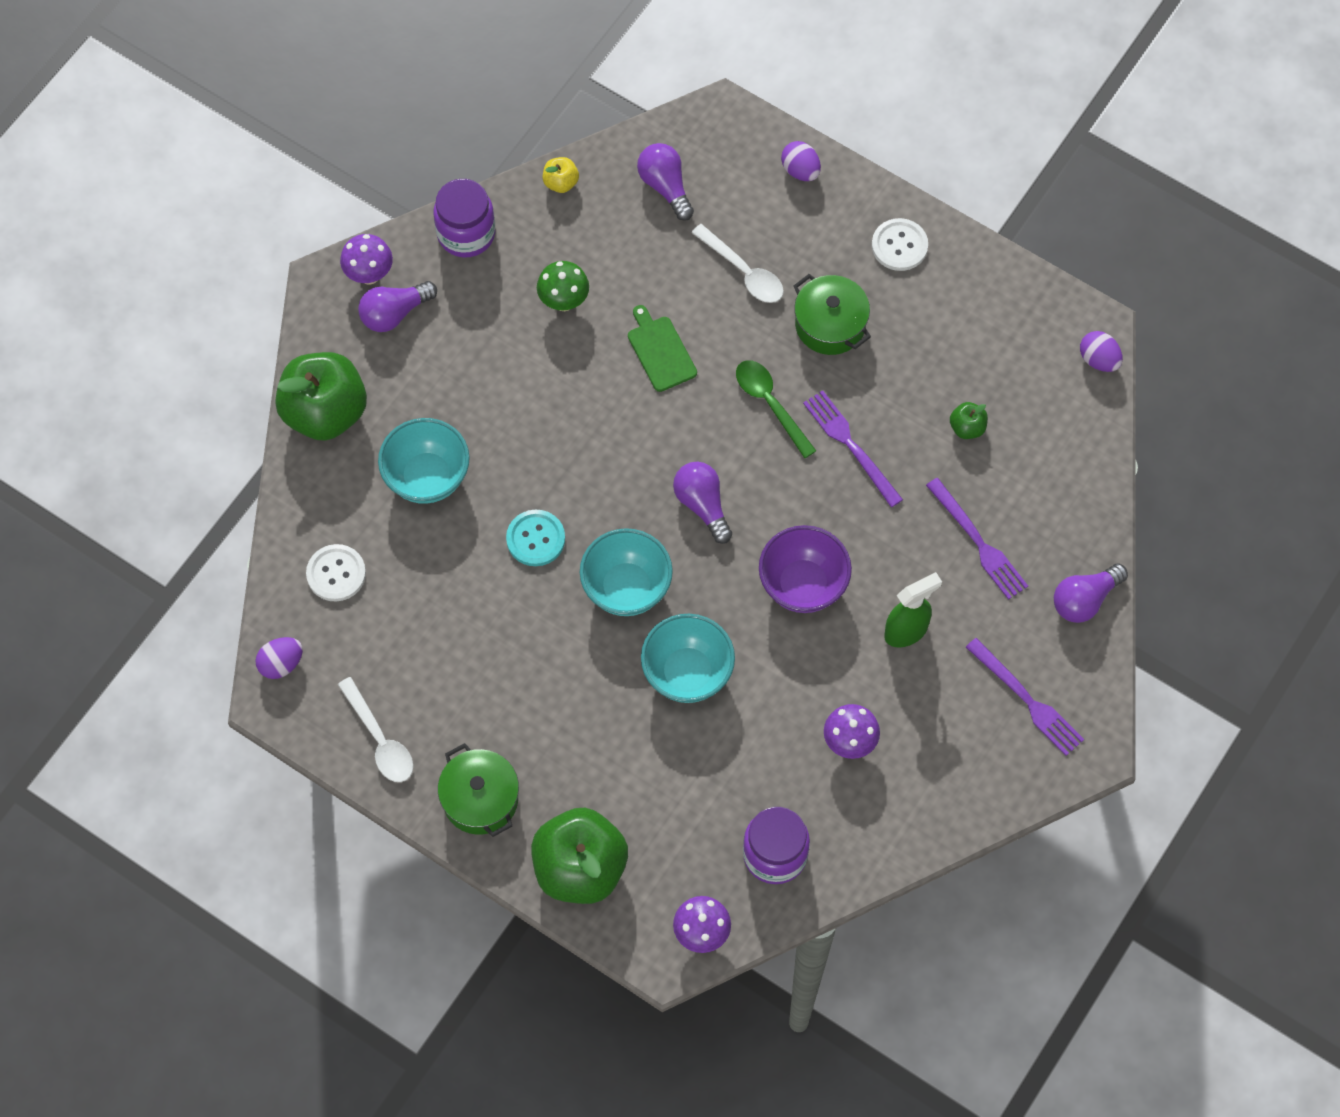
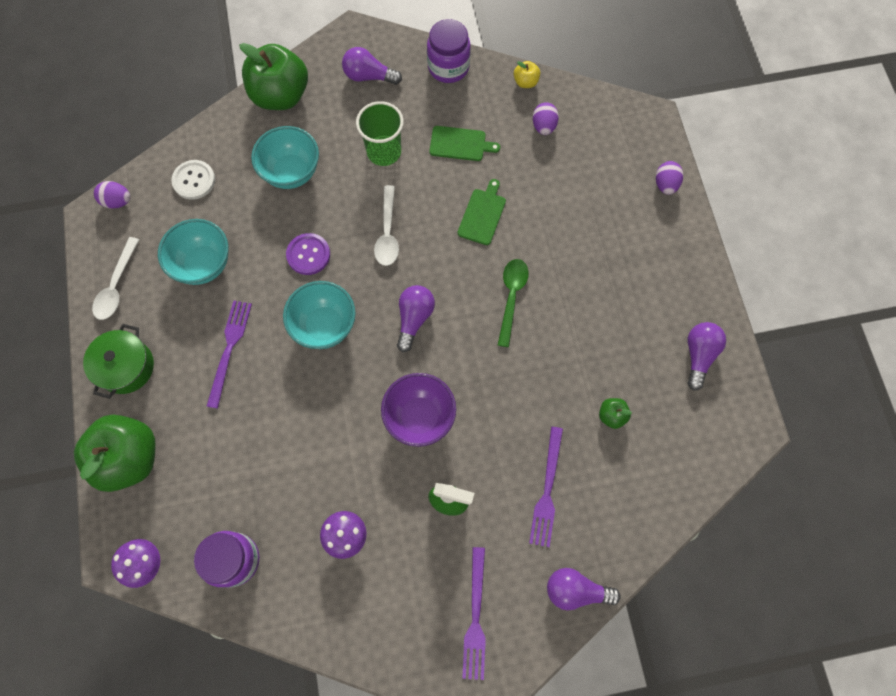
camera: 45 degrees right, 5 degrees up
(369, 275) = (378, 47): purple mushroom -> none
(497, 375) = (384, 152): none -> green cup
(535, 539) = (308, 255): turquoise button -> purple button
(564, 301) = (460, 144): green mushroom -> green cutting board
(665, 186) = (580, 130): purple light bulb -> purple light bulb (698, 355)
(687, 673) = (304, 405): turquoise bowl -> turquoise bowl (203, 264)
(744, 272) = (574, 212): white spoon -> white spoon (387, 233)
(830, 324) = (592, 283): green pot -> none
(850, 445) = (532, 362): purple fork -> purple fork (229, 349)
(899, 246) = (680, 275): white button -> none
(1098, 360) = (736, 450): purple egg -> purple egg (543, 126)

